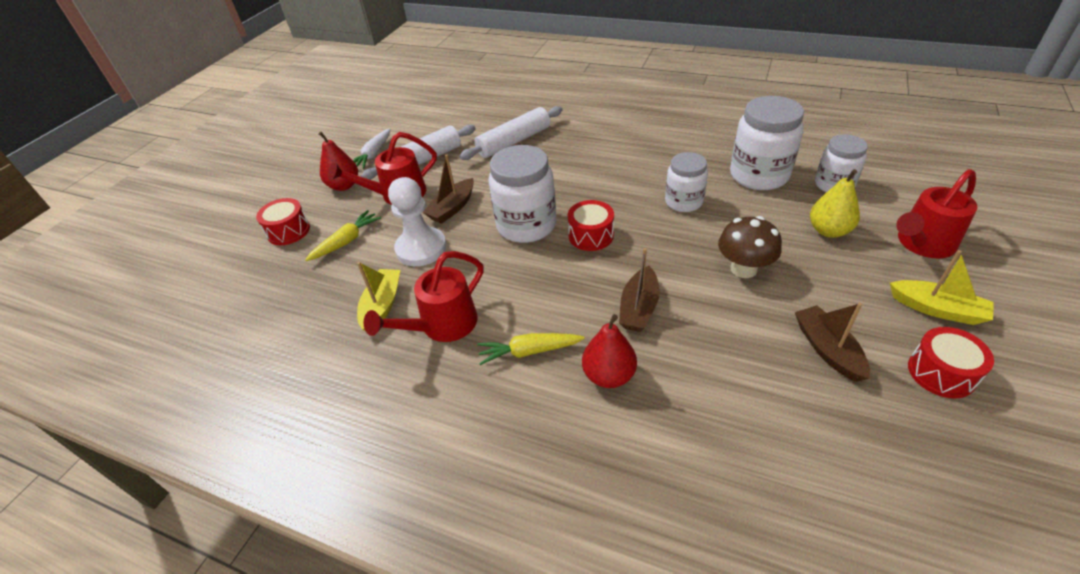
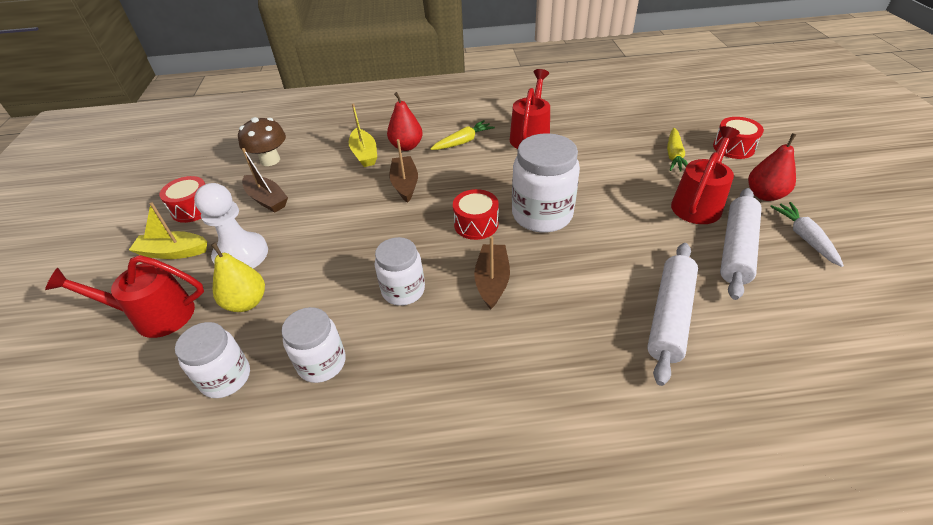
camera: 150 degrees right, 0 degrees up
(382, 305) = (584, 132): yellow boat -> yellow boat (364, 154)
(421, 248) = (607, 170): white pawn -> white pawn (241, 255)
(452, 208) = (628, 208): brown boat -> brown boat (492, 281)
(743, 269) = (330, 237): brown mushroom -> brown mushroom (270, 160)
(758, 175) = (322, 363): white jar -> white jar, size x0.63
(921, 244) = (155, 315): red watering can -> red watering can turned 120 degrees counterclockwise

